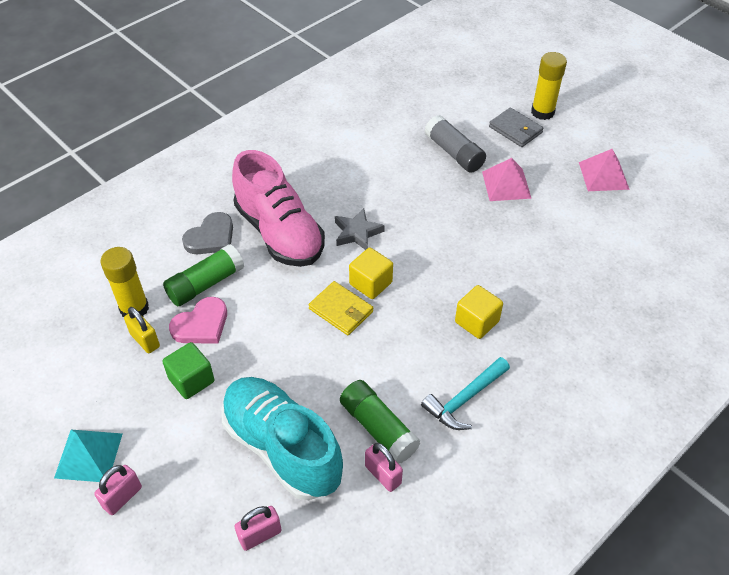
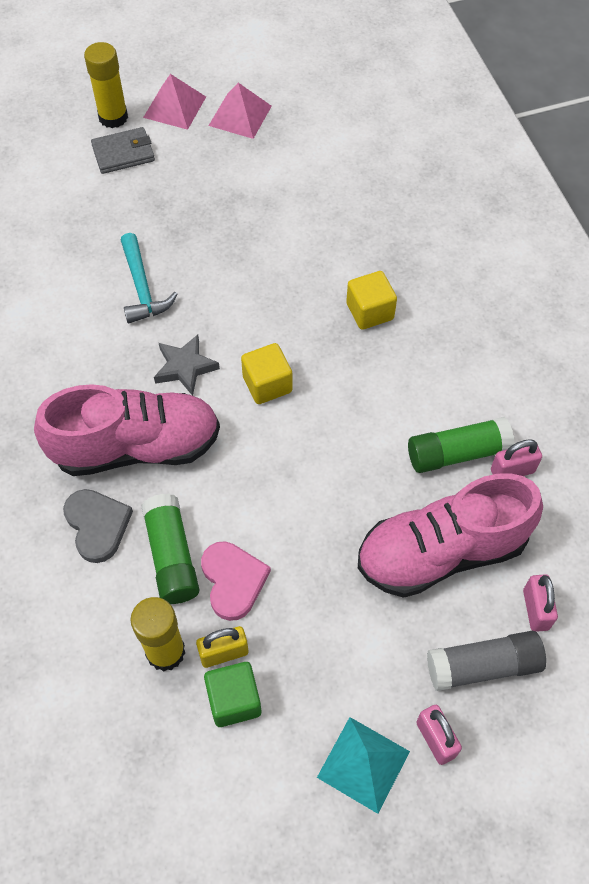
camera: 65 degrees left, 10 degrees up
(191, 380) = (309, 617): green cube -> green cube (234, 700)
(282, 447) = (442, 552): turquoise shoe -> pink shoe
(341, 310) = (289, 428): yellow wallet -> none
(454, 153) = (121, 224): grey glue stick -> grey glue stick (483, 666)
(464, 399) = (457, 364): turquoise hammer -> turquoise hammer (142, 288)
(506, 184) = (200, 200): pink pyramid -> pink pyramid (174, 107)

